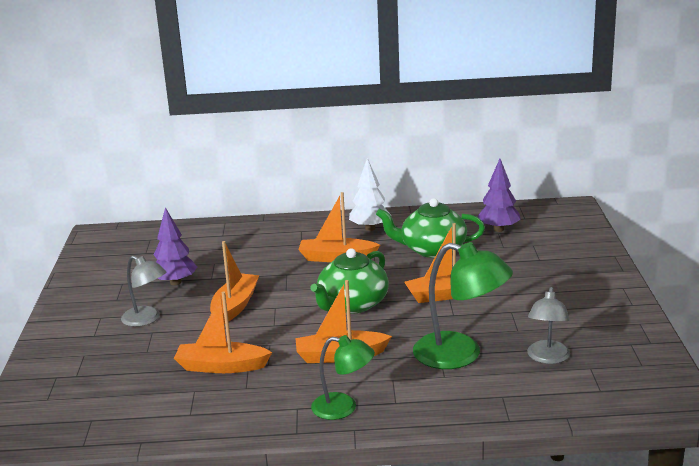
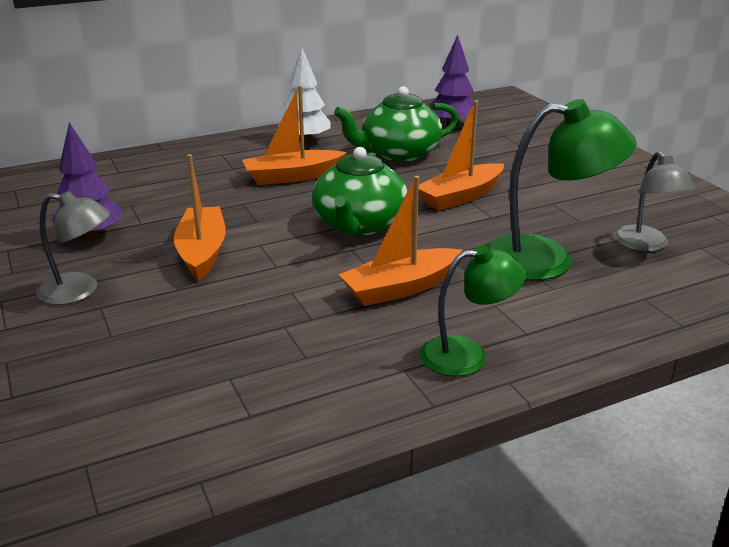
camera: 25 degrees left, 5 degrees up
(221, 366) = (245, 334): orange boat -> none

